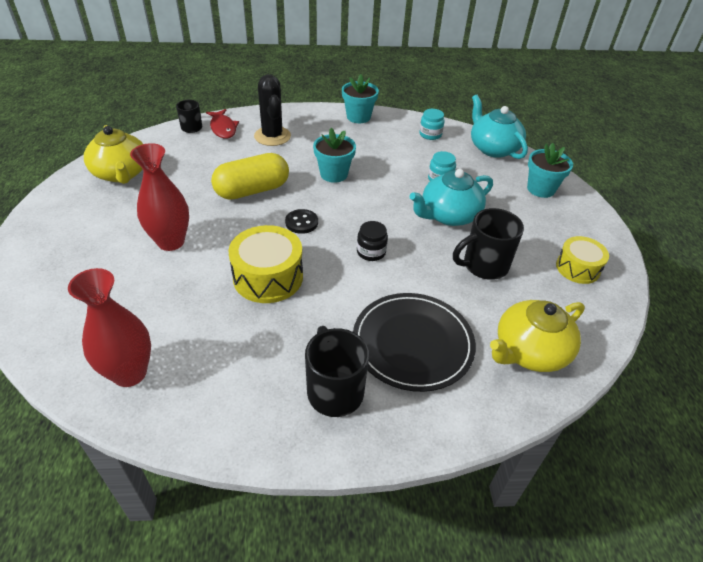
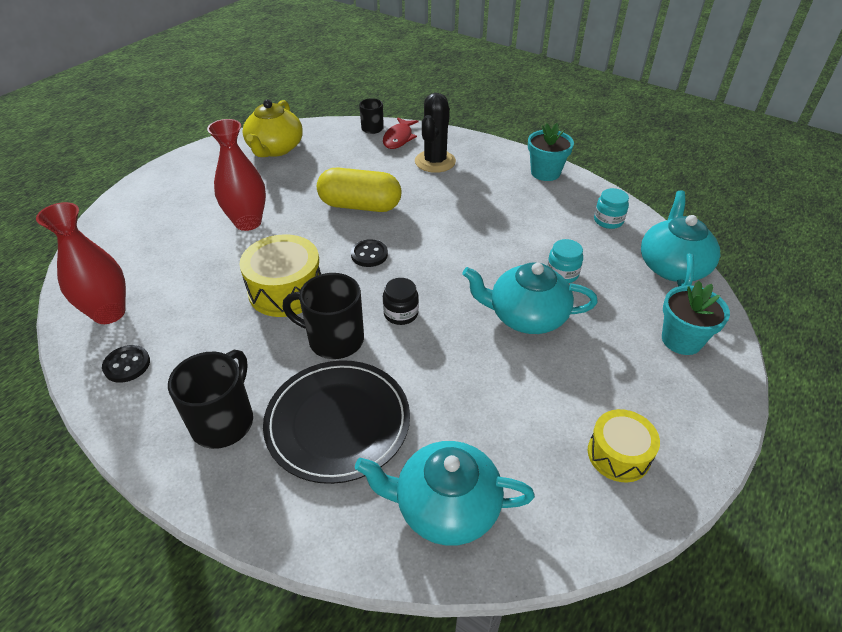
camera: 40 degrees right, 0 degrees up
(202, 401) = (127, 365): none -> black button
(334, 174) = (452, 221): turquoise flower pot -> none
(484, 265) = (503, 388): black mug -> black mug (334, 339)
(529, 351) = (445, 506): yellow teapot -> turquoise teapot

